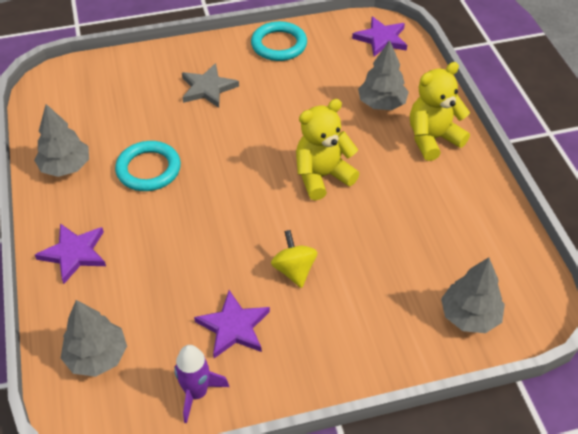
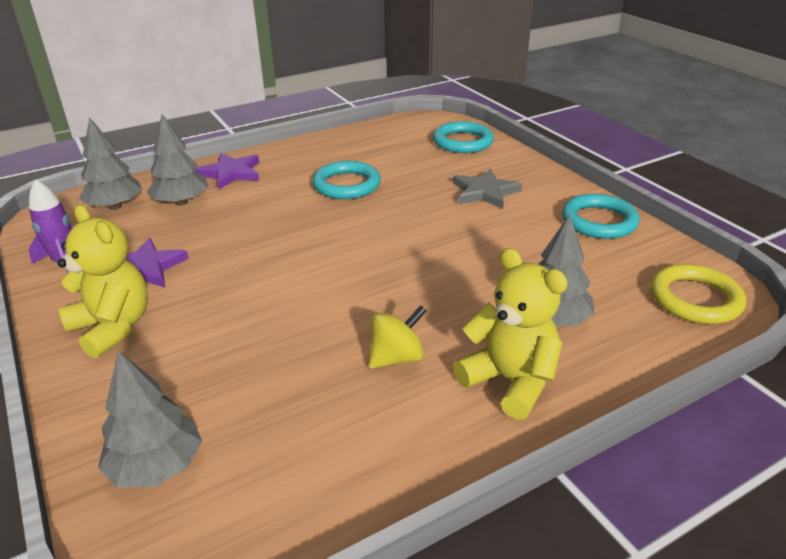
camera: 75 degrees right, 15 degrees down
(65, 167) = (333, 149): grey tree -> grey tree (181, 202)
(108, 76) = (462, 142): none -> turquoise ring
(294, 270) = (226, 294): yellow spinning top -> yellow spinning top (397, 357)
(322, 176) = (383, 290): yellow teddy bear -> yellow teddy bear (113, 327)
(381, 39) = (695, 299): purple star -> yellow ring

